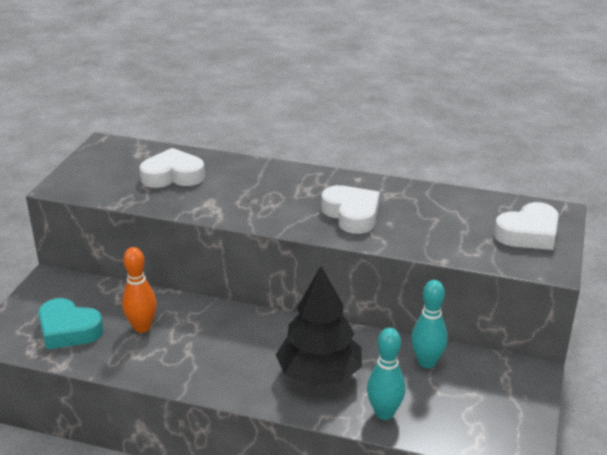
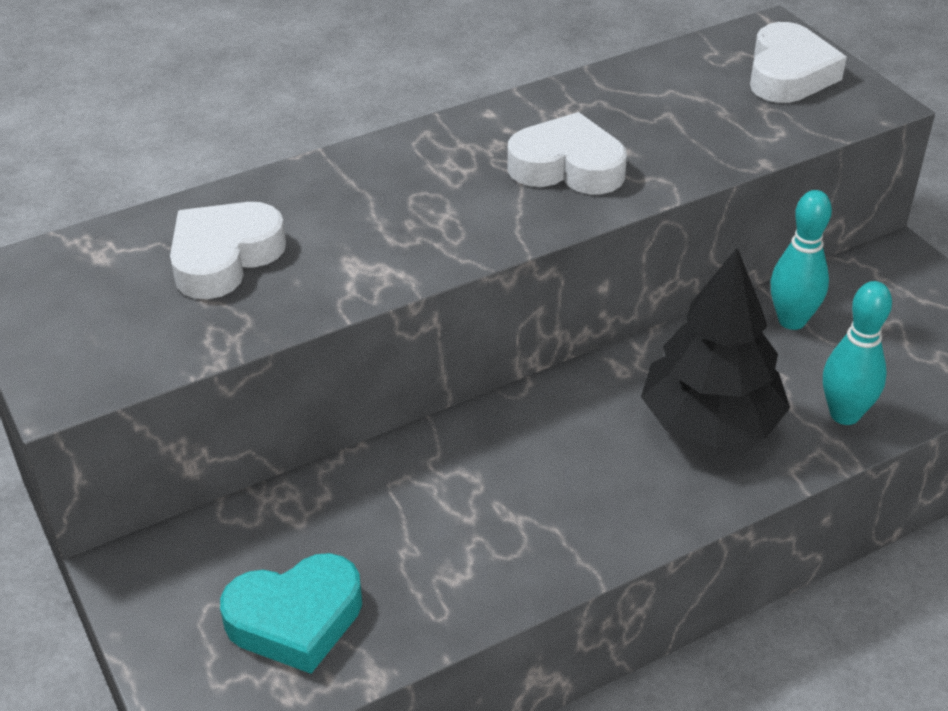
camera: 45 degrees left, 10 degrees up
(142, 327) = (397, 532): orange bowling pin -> none

